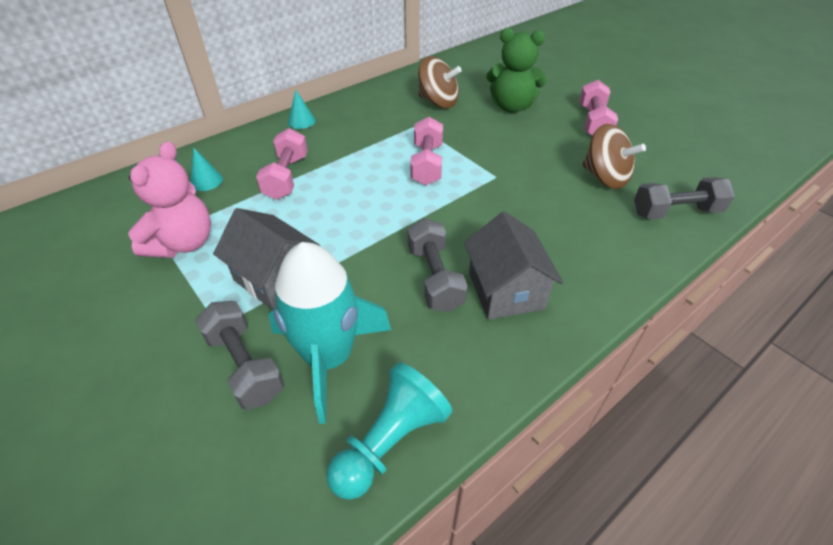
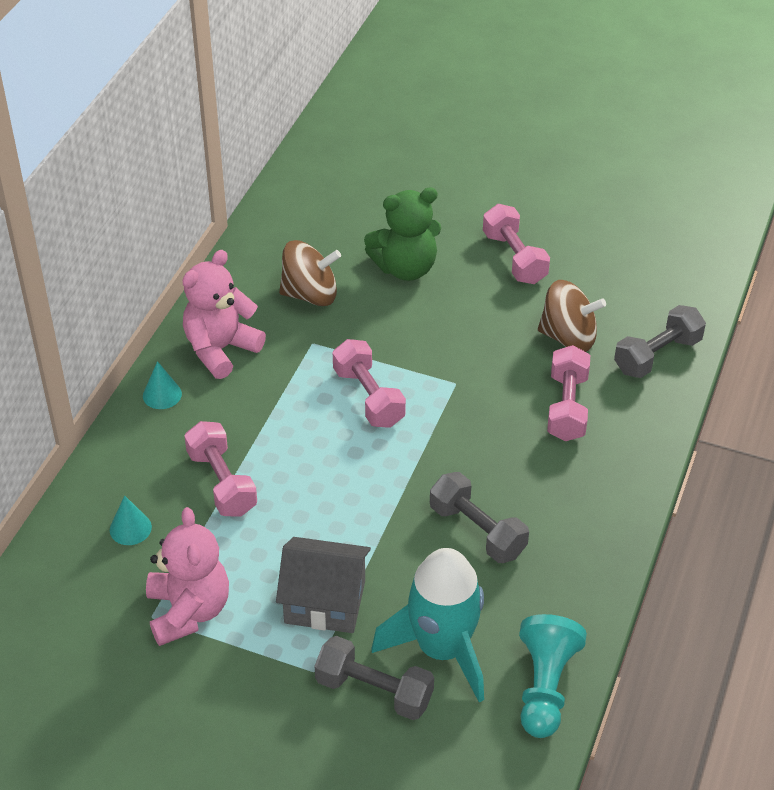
camera: 30 degrees left, 0 degrees up
(358, 111) = (220, 349): none -> pink teddy bear
(505, 290) = (550, 514): grey house -> none
(573, 220) = (567, 407): none -> pink dumbbell

